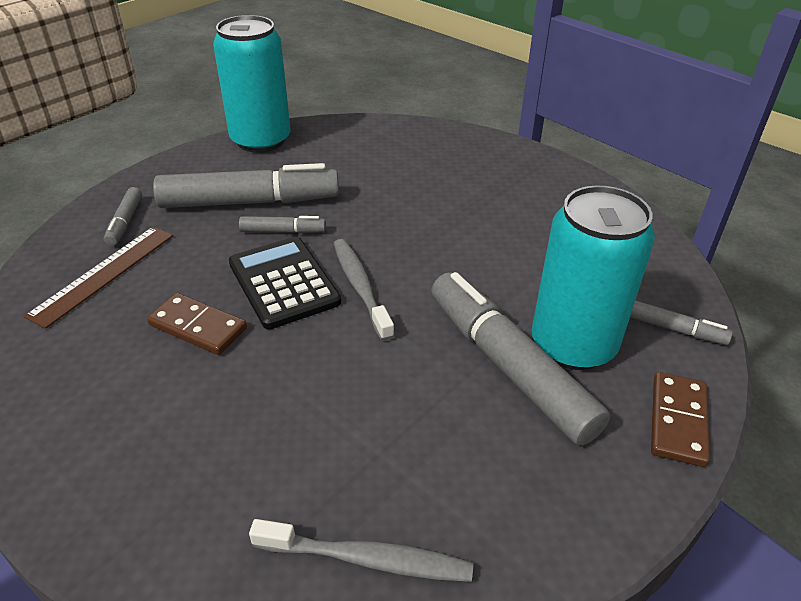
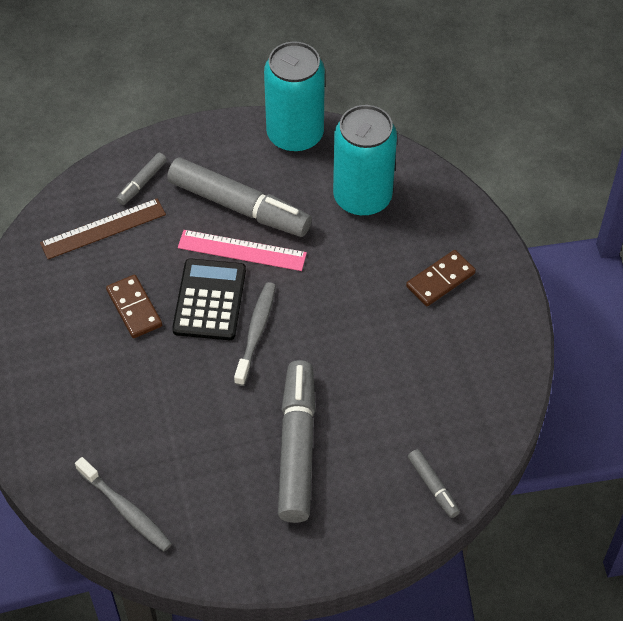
camera: 35 degrees right, 15 degrees up
(283, 231) = (242, 250): grey marker -> pink ruler
(573, 345) = (352, 457): turquoise can -> turquoise can (362, 197)
(678, 421) = (362, 543): brown domino -> brown domino (440, 280)

